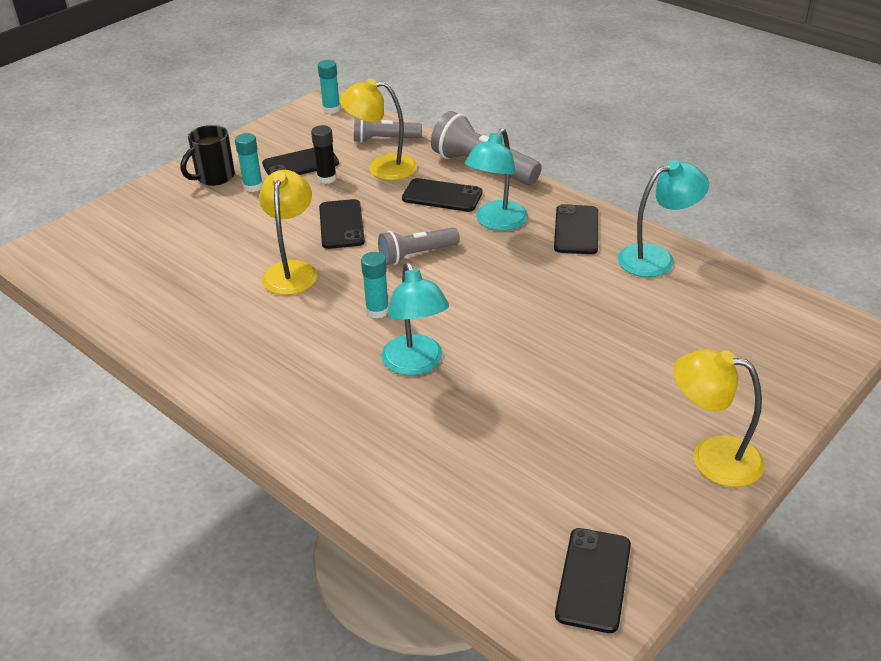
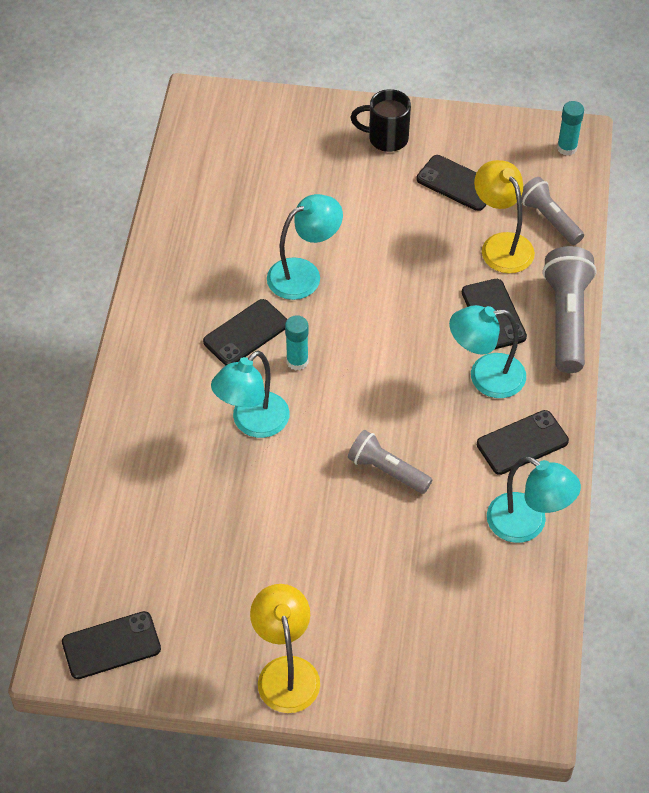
camera: 55 degrees right, 15 degrees up
(253, 186) = (395, 173): turquoise glue stick -> none
(292, 270) = (304, 274): yellow lamp -> turquoise lamp
(326, 178) = (450, 216): black glue stick -> none
(341, 224) = (391, 268): black phone -> black phone (246, 333)
(416, 255) = (391, 345): grey flashlight -> grey flashlight (387, 471)

